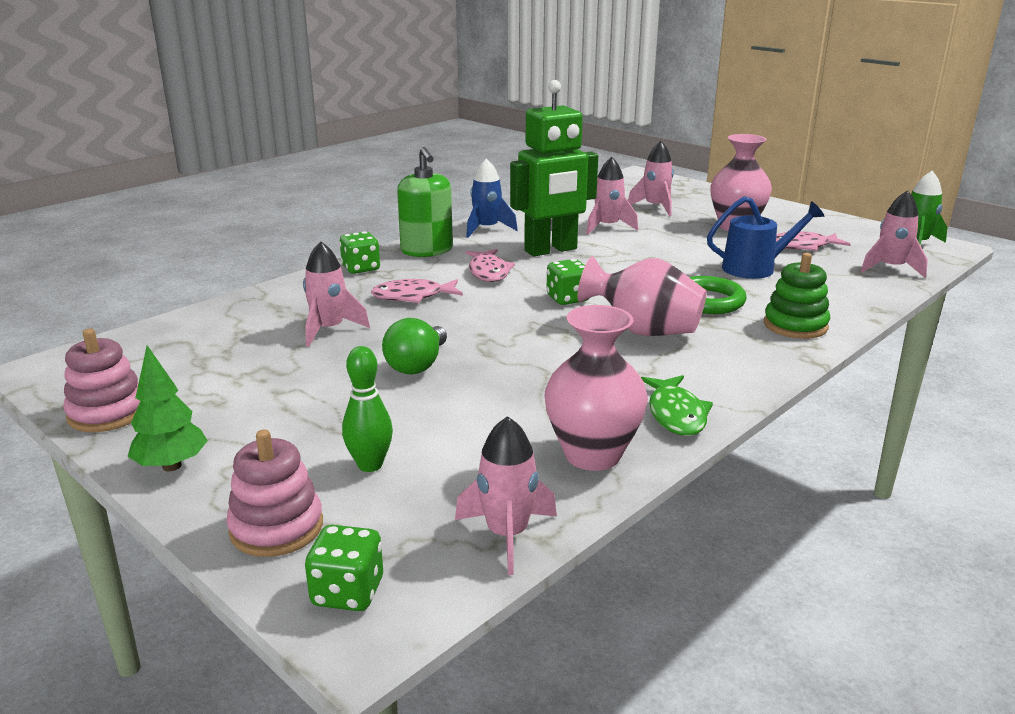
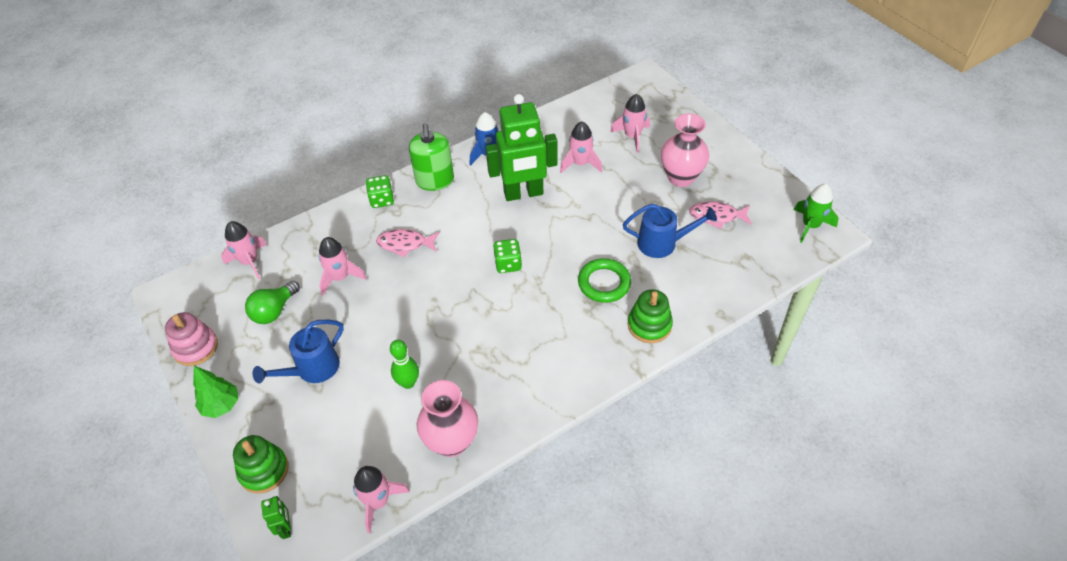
camera: 15 degrees right, 25 degrees up
(276, 527) = (264, 470): pink stacking toy -> green stacking toy
(321, 412) = (312, 369): none -> blue watering can
(348, 592) = (286, 528): green dice -> green robot
(370, 465) = (325, 426): green bowling pin -> green bowling pin (408, 383)
(417, 365) = (382, 329): green light bulb -> green light bulb (274, 311)
(488, 272) = (467, 219): pink fish -> none
(644, 331) = (542, 314): pink vase -> none
(676, 414) = (519, 411): green fish -> none
(891, 268) = (766, 259): pink rocket -> pink rocket (250, 262)

